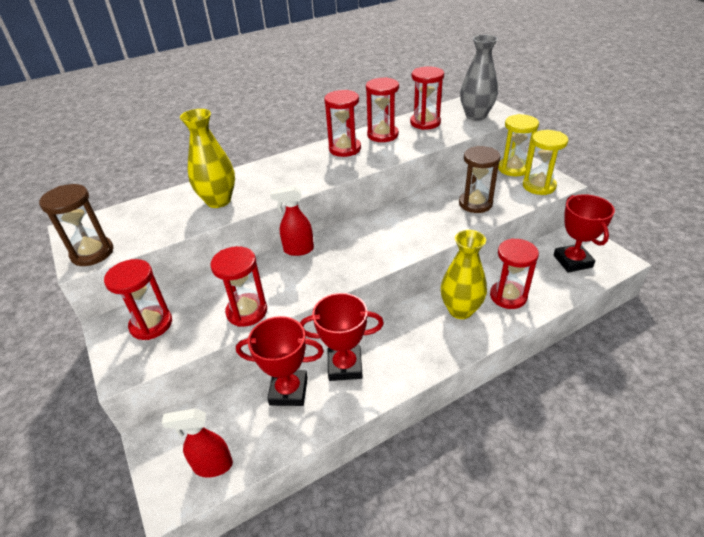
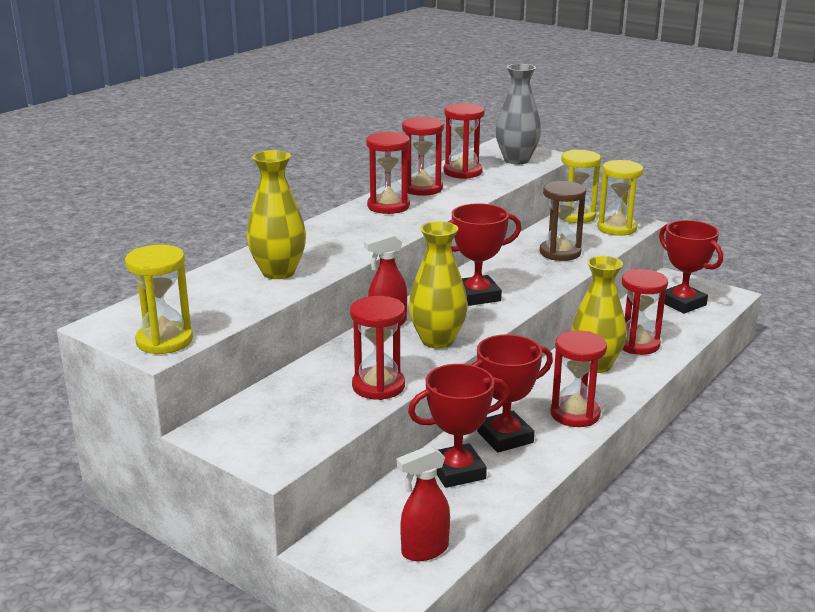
camera: 25 degrees left, 15 degrees down
(92, 253) = (164, 341): brown hourglass -> yellow hourglass
(151, 324) = (266, 419): red hourglass -> red hourglass (575, 414)
(321, 275) = (437, 340): none -> yellow vase
(381, 235) = (477, 296): none -> red trophy

